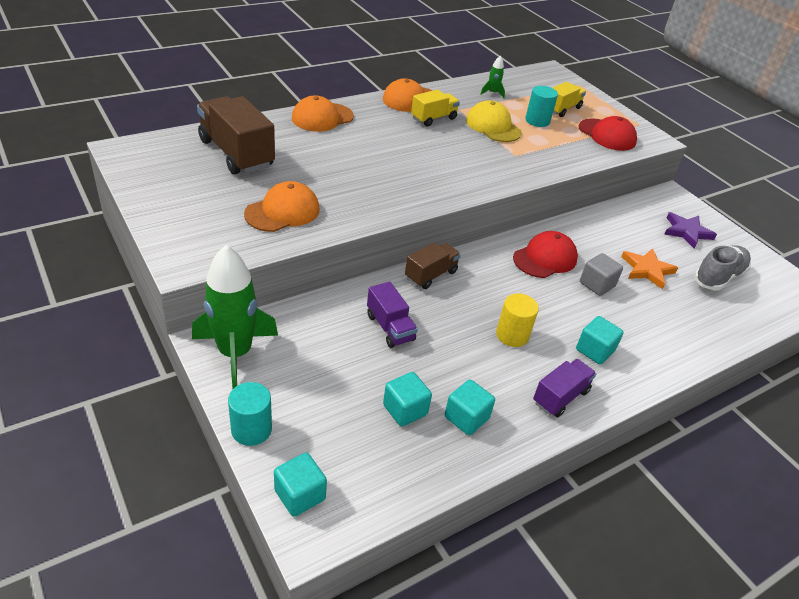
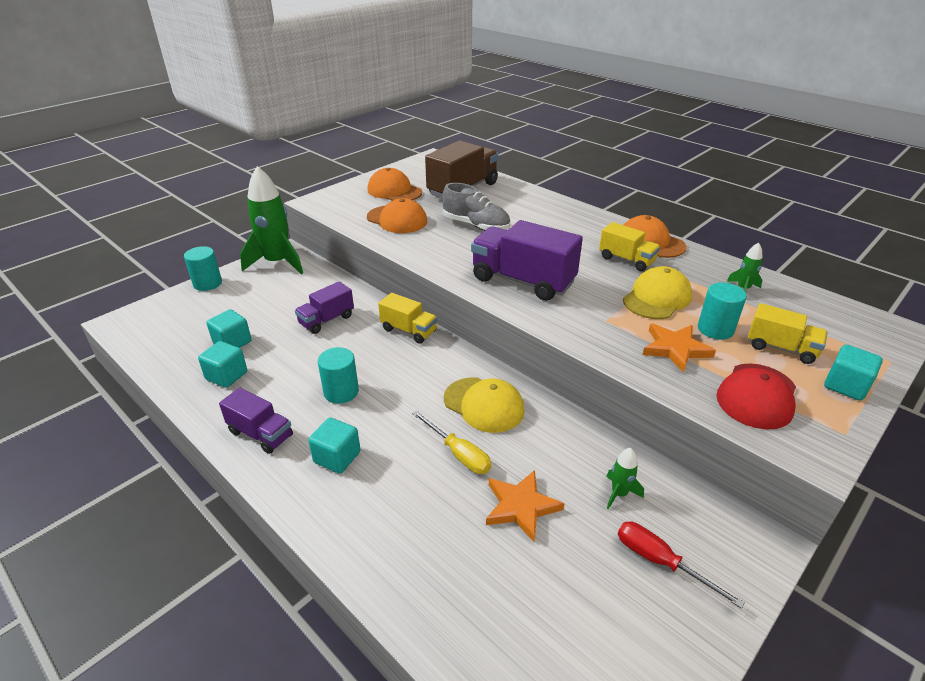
camera: 80 degrees right, 5 degrees down
(300, 495) = (151, 312): turquoise cube -> turquoise cube (845, 386)
(322, 117) = (557, 208): orange cap -> orange cap (394, 191)
(431, 275) = (409, 330): brown truck -> yellow truck
(446, 173) = (523, 281): none -> purple truck
(512, 335) = (341, 392): yellow cylinder -> turquoise cylinder
(545, 258) = (484, 405): red cap -> yellow cap
(556, 142) = (675, 349): none -> orange star
(596, 284) = (458, 454): grey cube -> yellow screwdriver
(637, 228) = (619, 494): none -> green rocket
(686, 232) = (660, 561): purple star -> red screwdriver
(718, 277) = (559, 605): grey shoe -> grey shoe (476, 225)

